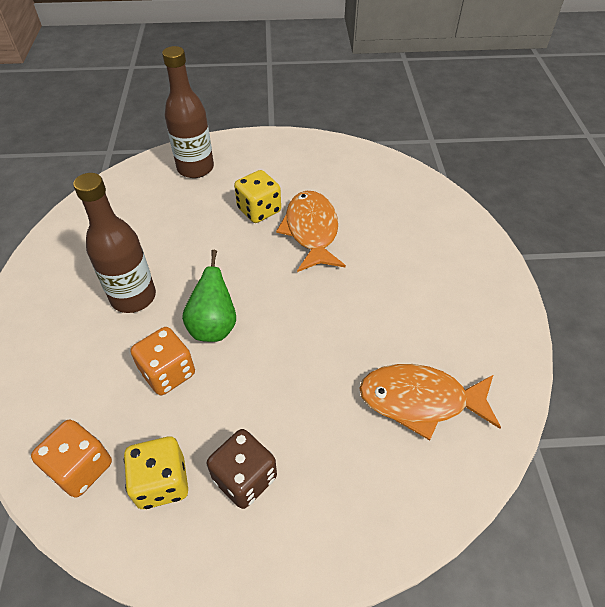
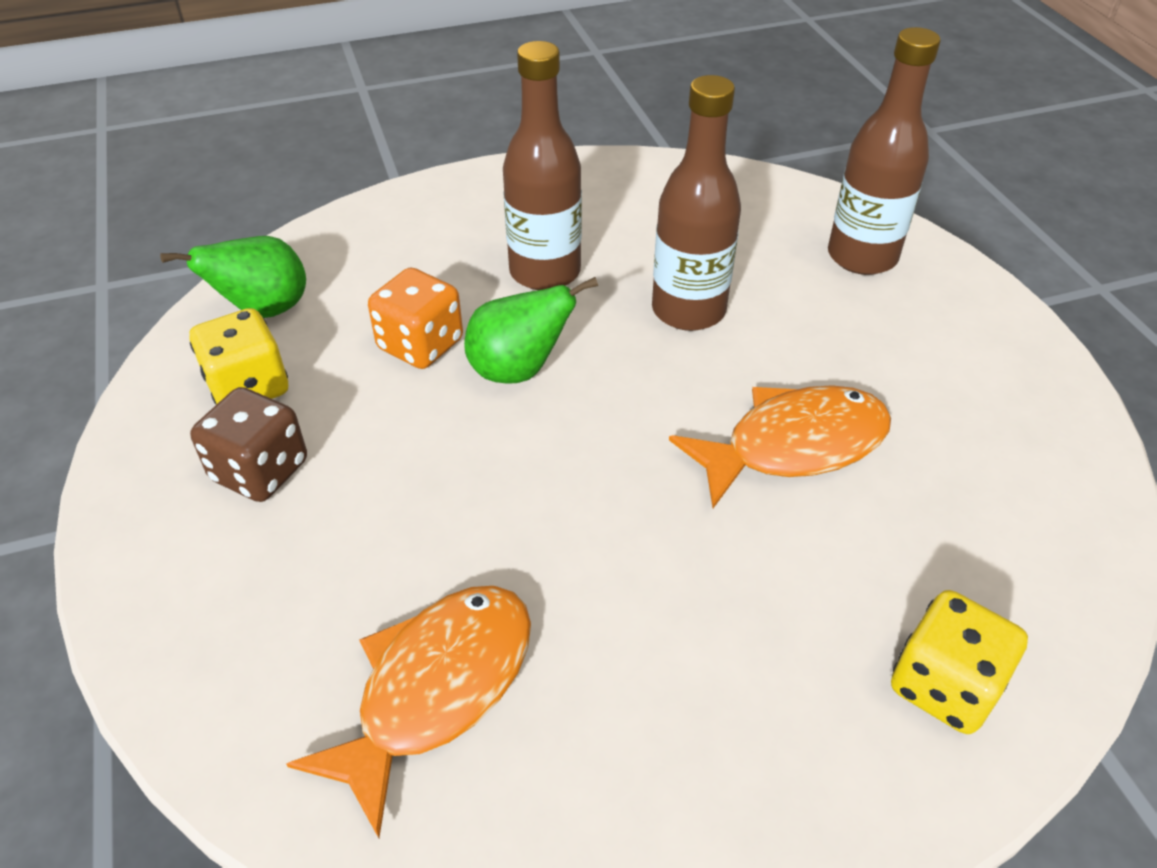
camera: 75 degrees right, 5 degrees down
(81, 468) = (264, 310): orange dice -> green pear
(201, 242) = (688, 310): none -> brown bottle
(259, 210) = (806, 361): yellow dice -> yellow dice (944, 685)
(420, 400) = (436, 690): orange fish -> orange fish turned 45 degrees clockwise

